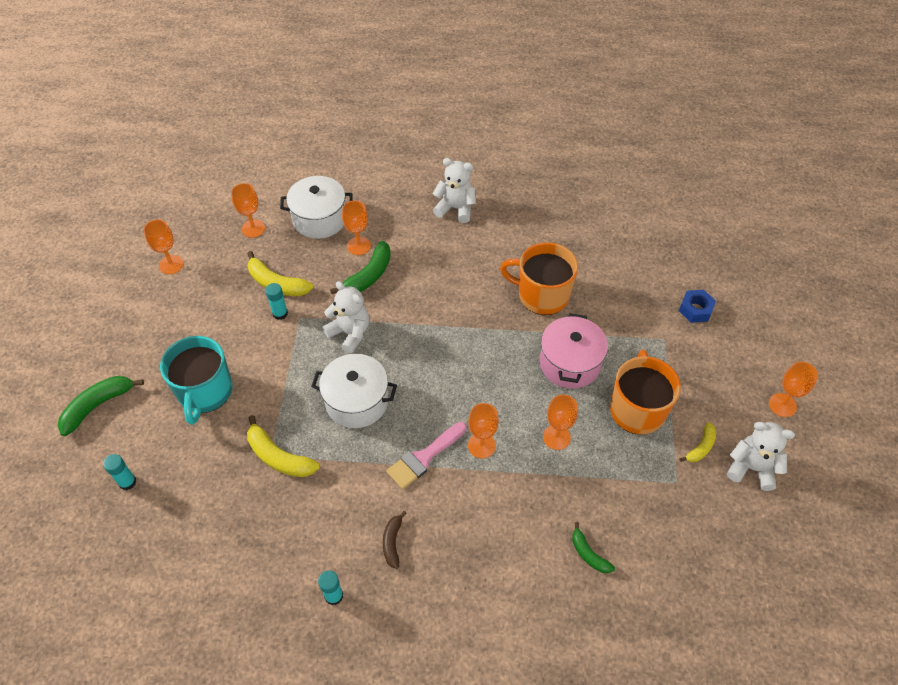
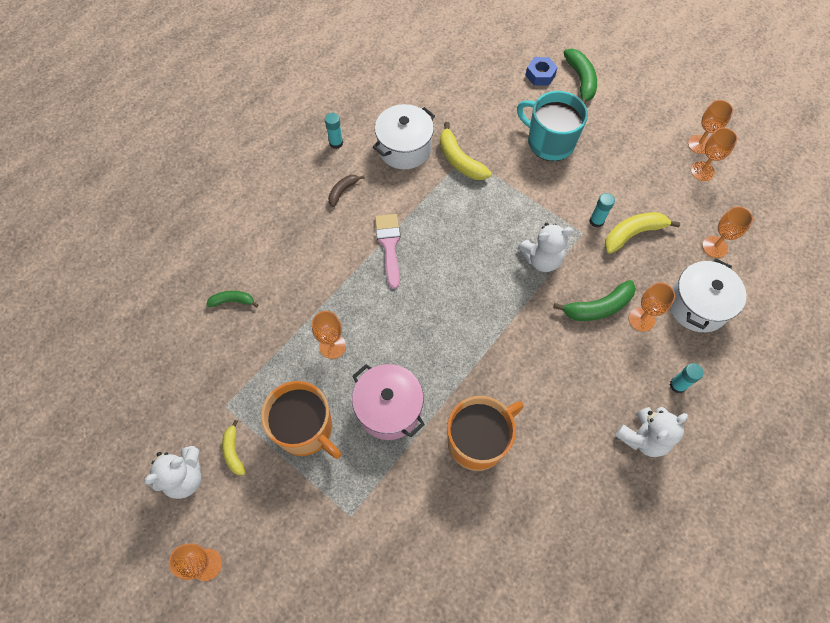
camera: 125 degrees right, 10 degrees up
(127, 482) = (504, 75): turquoise glue stick -> turquoise glue stick (677, 385)
(279, 457) = (460, 160): yellow banana -> yellow banana turned 105 degrees counterclockwise
(357, 401) = (471, 229): white pot -> white pot (404, 148)
(368, 275) = (598, 307): green banana -> green banana turned 90 degrees counterclockwise
(392, 542) = (343, 191): brown banana -> brown banana turned 90 degrees counterclockwise
(481, 445) = (368, 289): orange goblet -> orange goblet (699, 144)
(695, 309) = (358, 580): blue nut -> blue nut (540, 75)

